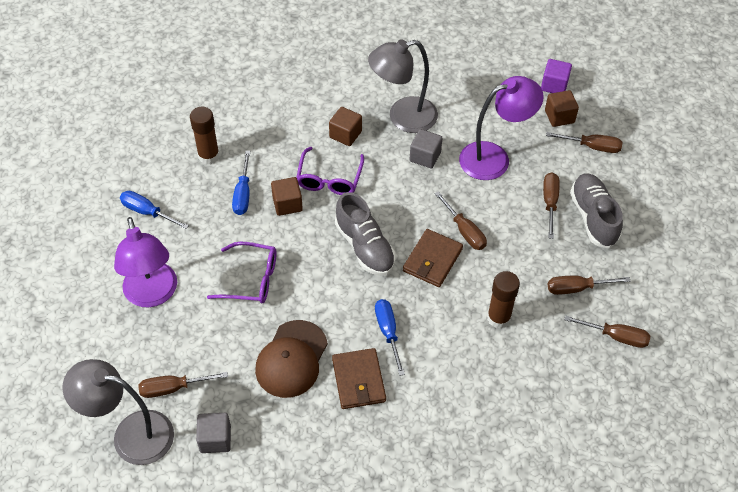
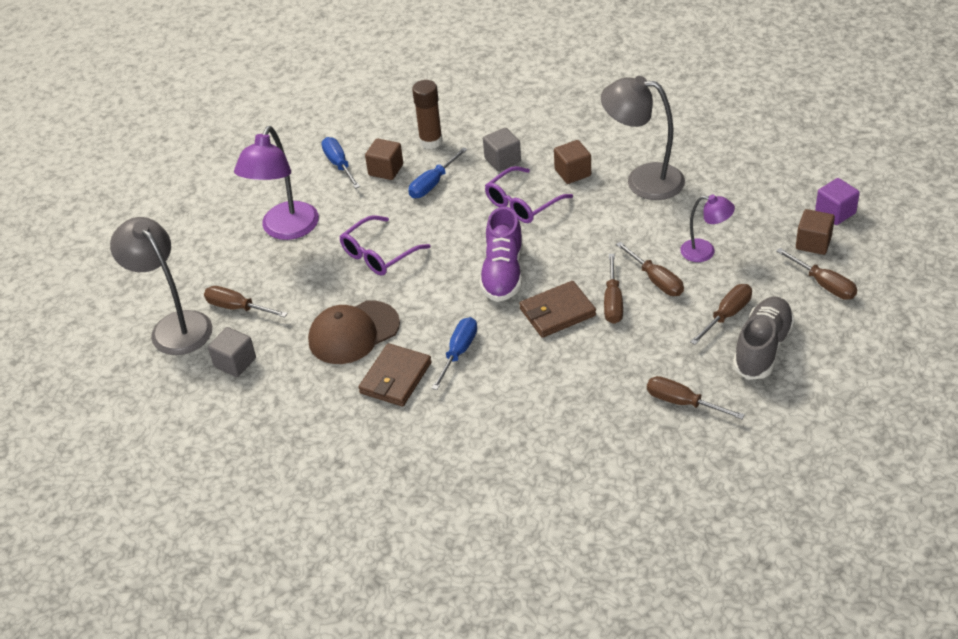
camera: 40 degrees right, 10 degrees down
(252, 279) = (378, 255): purple glasses -> purple glasses turned 90 degrees clockwise
(287, 204) = (465, 208): brown cube -> brown cube (386, 170)
(365, 247) = (503, 273): grey shoe -> purple shoe
(425, 156) = (633, 222): grey cube -> grey cube (502, 160)
(494, 158) = (705, 252): purple lamp -> purple lamp, size x0.57
(498, 318) = (576, 390): brown glue stick -> none
(615, 336) = (683, 464): brown screwdriver -> brown screwdriver (656, 280)

